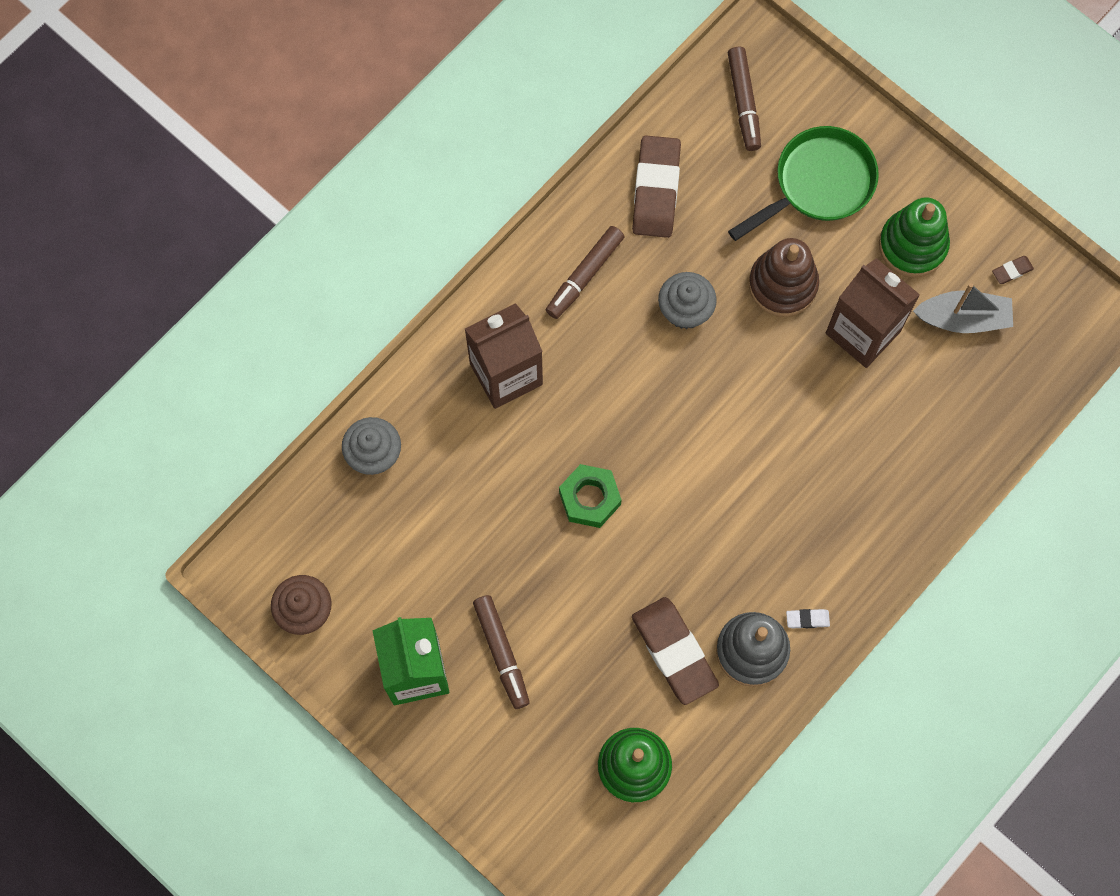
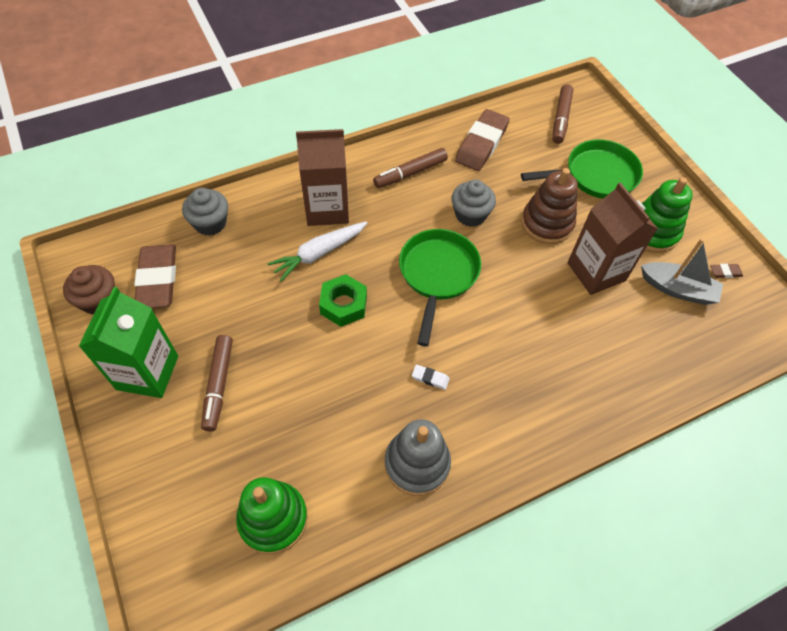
camera: 20 degrees right, 15 degrees down
(527, 442) = (319, 253): none -> white carrot
(674, 652) = (352, 439): brown eraser -> brown eraser (158, 279)
(681, 414) = (437, 275): none -> green pan
(807, 619) = (474, 457): white eraser -> white eraser (430, 378)

